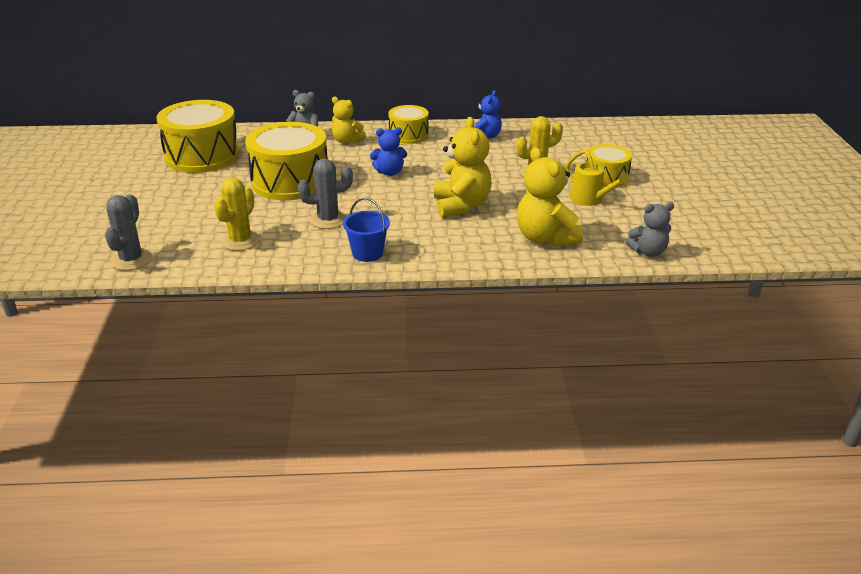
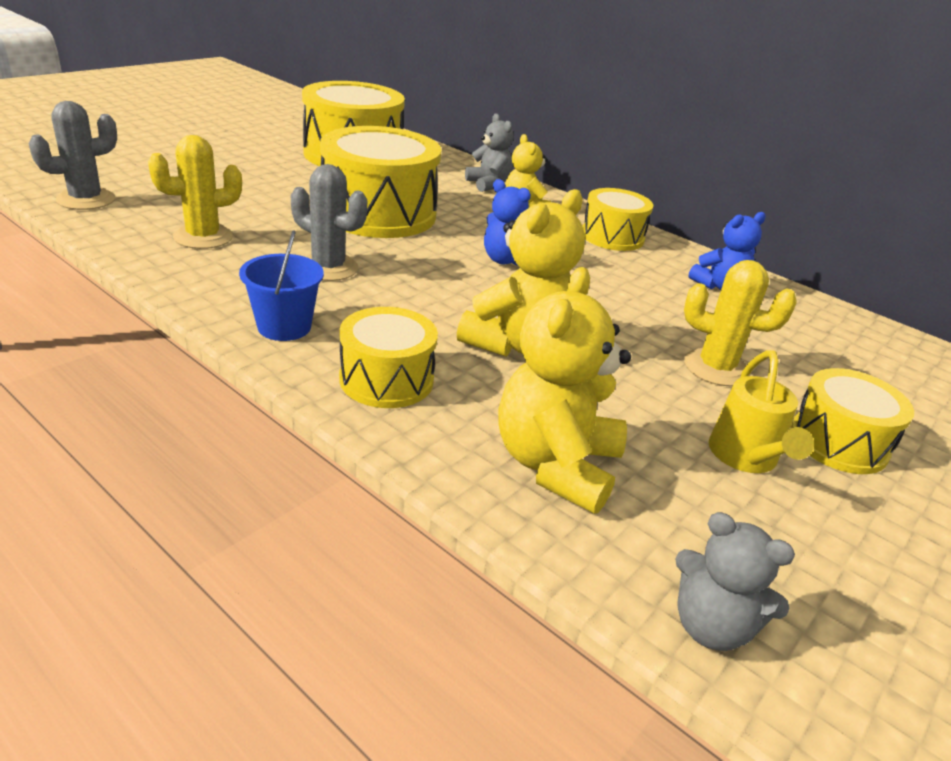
camera: 40 degrees right, 0 degrees up
(444, 247) = (386, 379): none -> yellow drum

